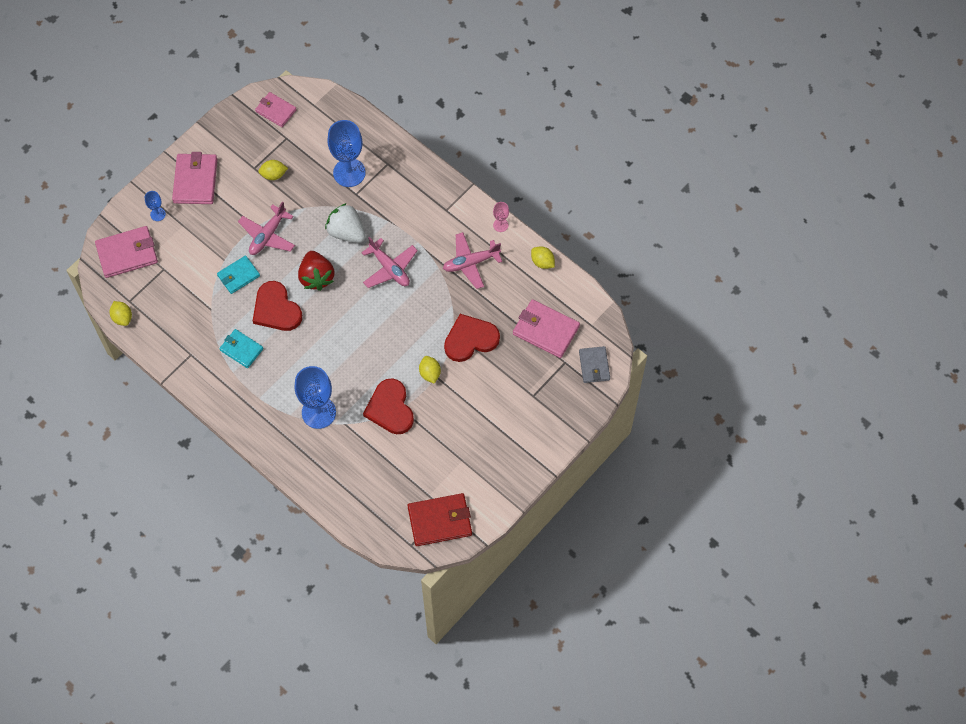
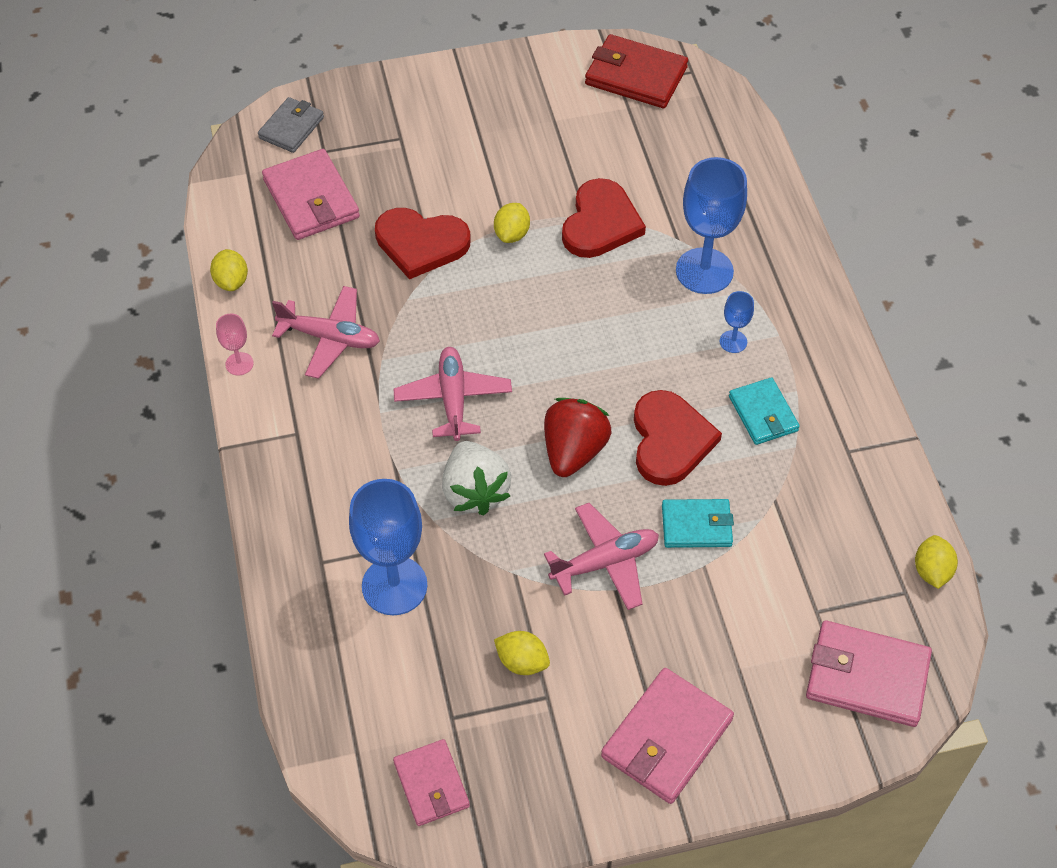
camera: 145 degrees left, 10 degrees down
(158, 214) = (772, 716): blue goblet -> blue goblet (733, 341)

